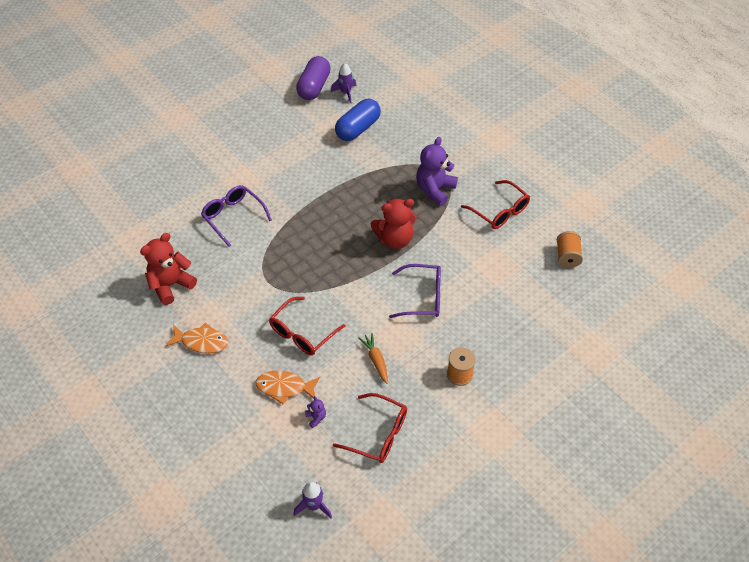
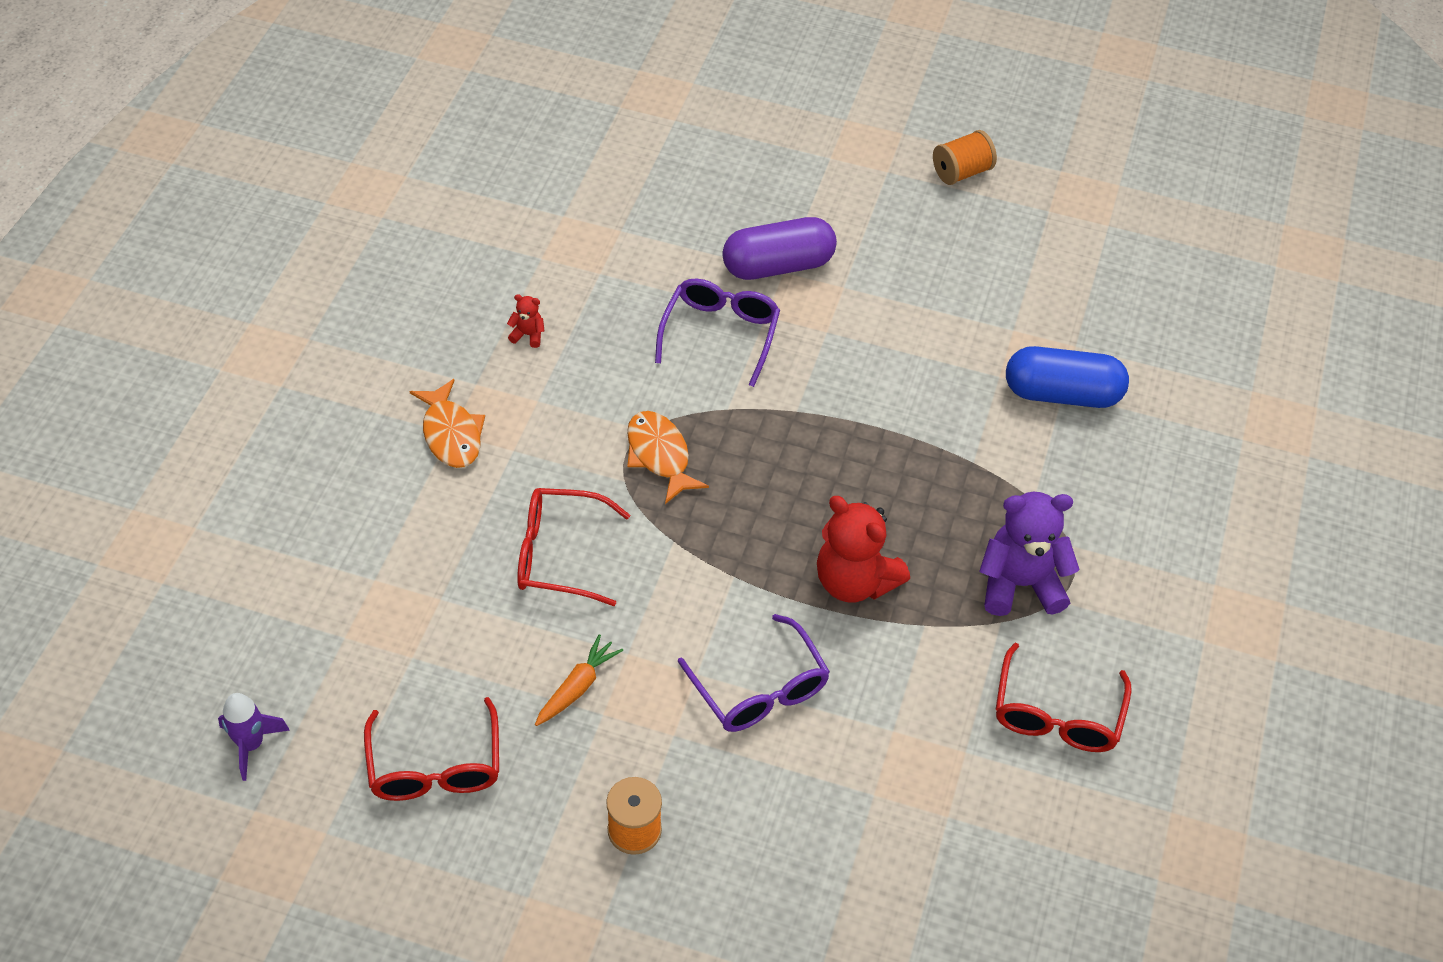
camera: 55 degrees right, 0 degrees up
(171, 285) = (528, 335): red teddy bear -> red teddy bear, size x0.43
(284, 387) = (439, 588): orange fish -> orange fish (660, 456)
(314, 87) = (1101, 280): purple capsule -> purple capsule (778, 266)
(316, 418) = (411, 661): purple teddy bear -> none
(345, 93) = (1130, 331): purple rocket -> none
(567, 256) = (1040, 885): orange spool -> orange spool (961, 172)

